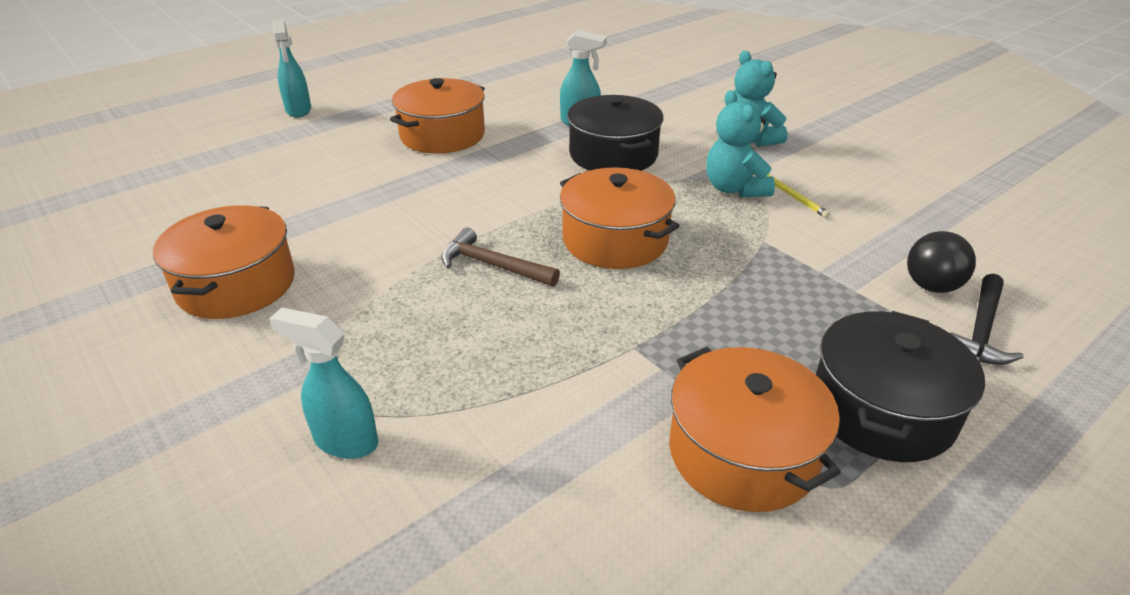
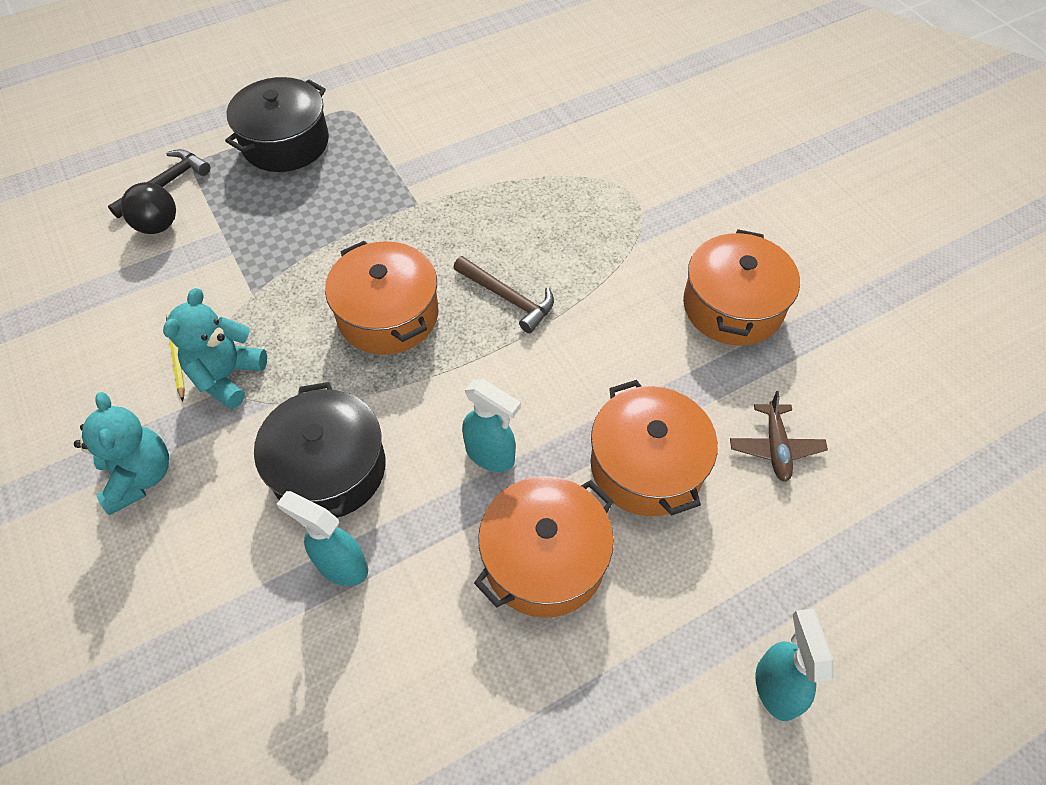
camera: 170 degrees left, 20 degrees up
(245, 195) = (775, 447): none -> brown plane
(345, 441) = (617, 165): turquoise spray bottle -> turquoise spray bottle (491, 455)
(734, 189) = (227, 376): turquoise teddy bear -> turquoise teddy bear turned 150 degrees counterclockwise
(742, 453) = (385, 131): orange pot -> orange pot (647, 465)

